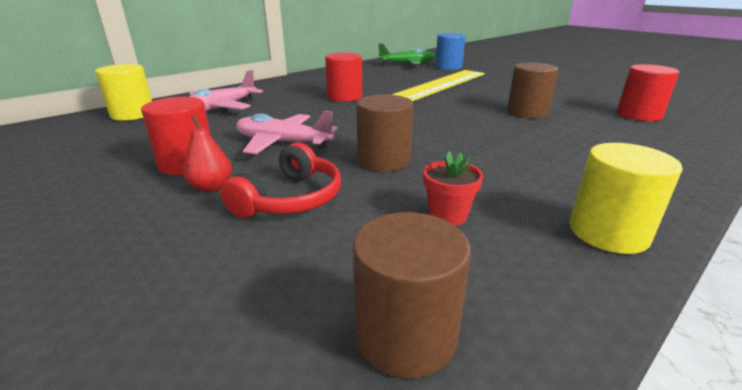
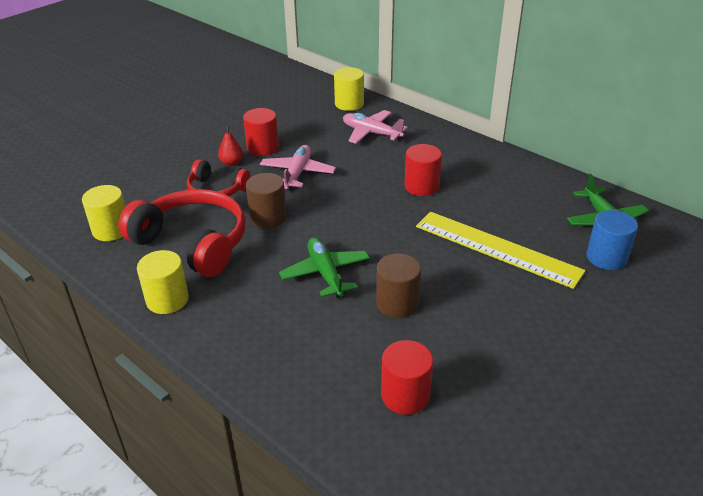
camera: 85 degrees right, 10 degrees up
(405, 335) = (111, 230): brown cylinder -> yellow cylinder
(448, 215) = (193, 242): red flower pot -> red headphones
(495, 134) = (325, 273): none -> green plane

